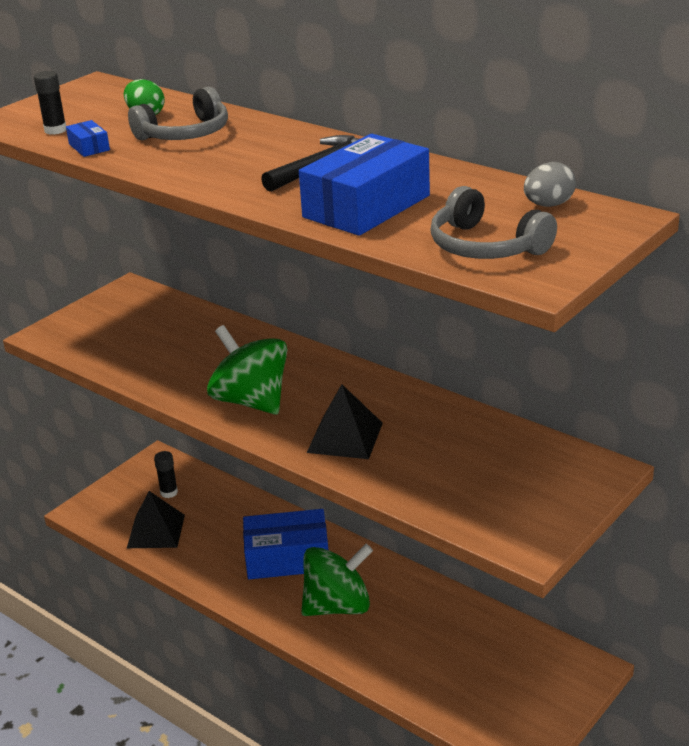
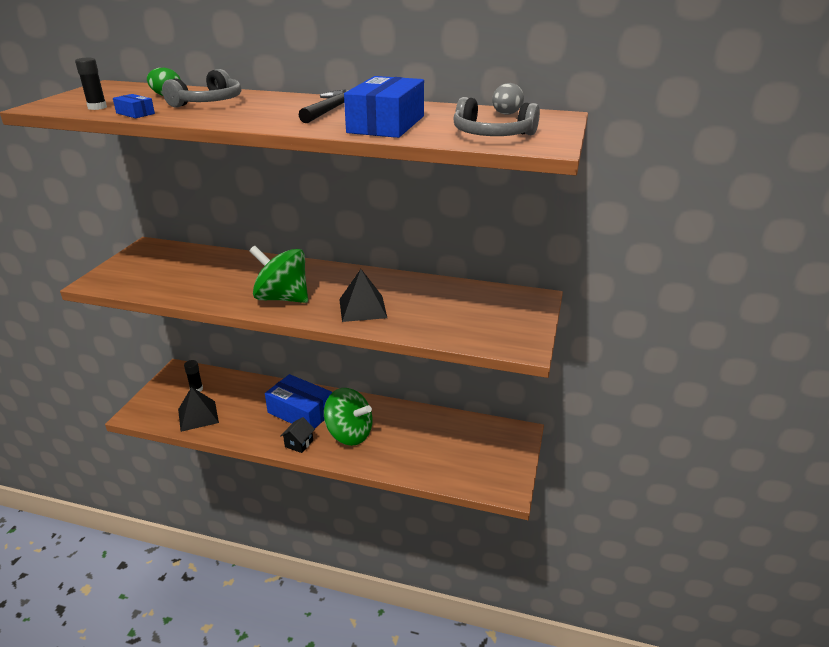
camera: 25 degrees left, 0 degrees up
(265, 603) = (299, 443): none -> black house
(287, 558) = (300, 412): blue box -> blue box turned 60 degrees clockwise
(338, 606) = (349, 434): green spinning top -> green spinning top turned 75 degrees clockwise

